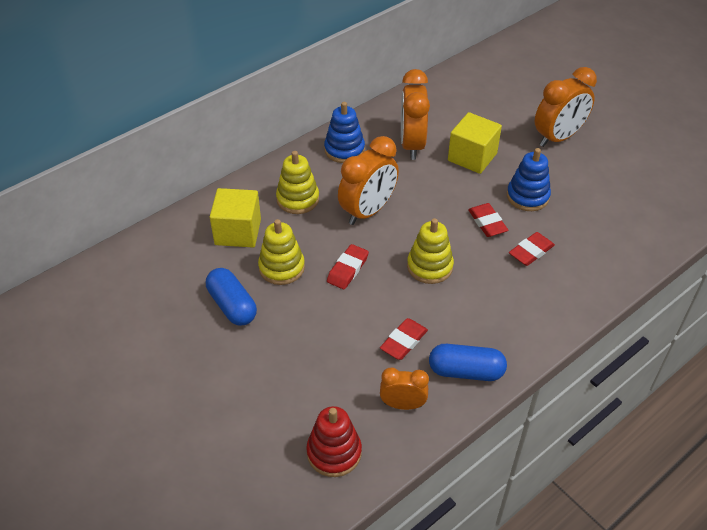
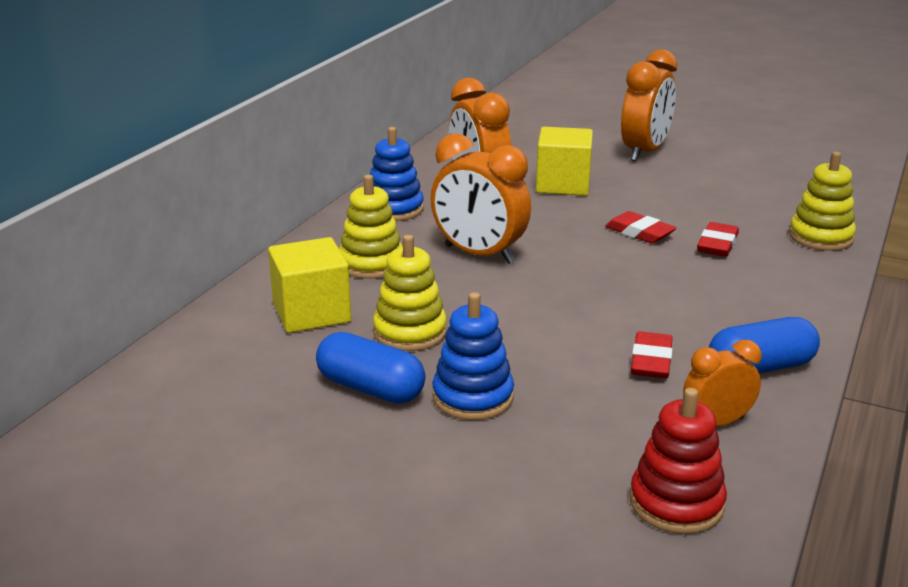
camera: 25 degrees left, 20 degrees down
(347, 269) = (505, 312): red eraser -> none
(368, 211) = (479, 254): orange clock -> orange clock turned 105 degrees clockwise
(429, 266) = (610, 285): yellow stacking toy -> yellow stacking toy (820, 237)
(527, 196) = (662, 202): blue stacking toy -> blue stacking toy (473, 397)

